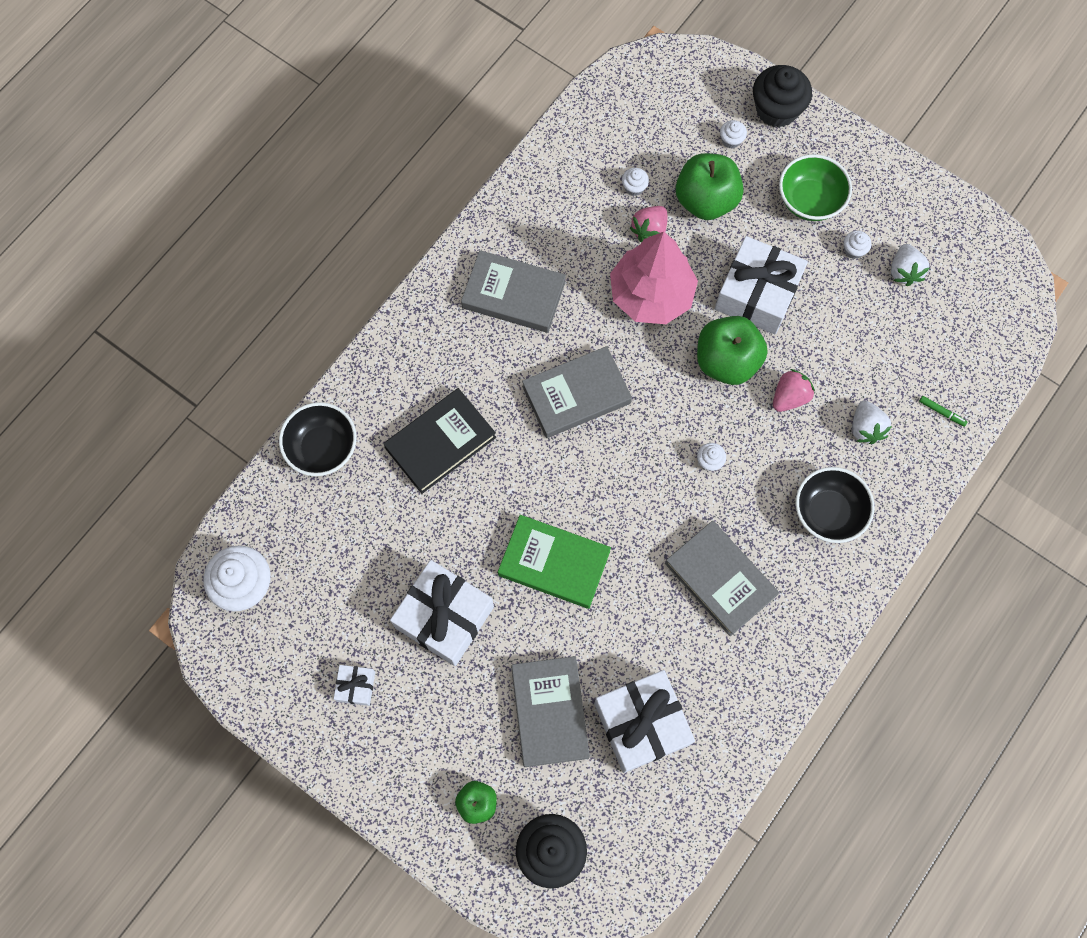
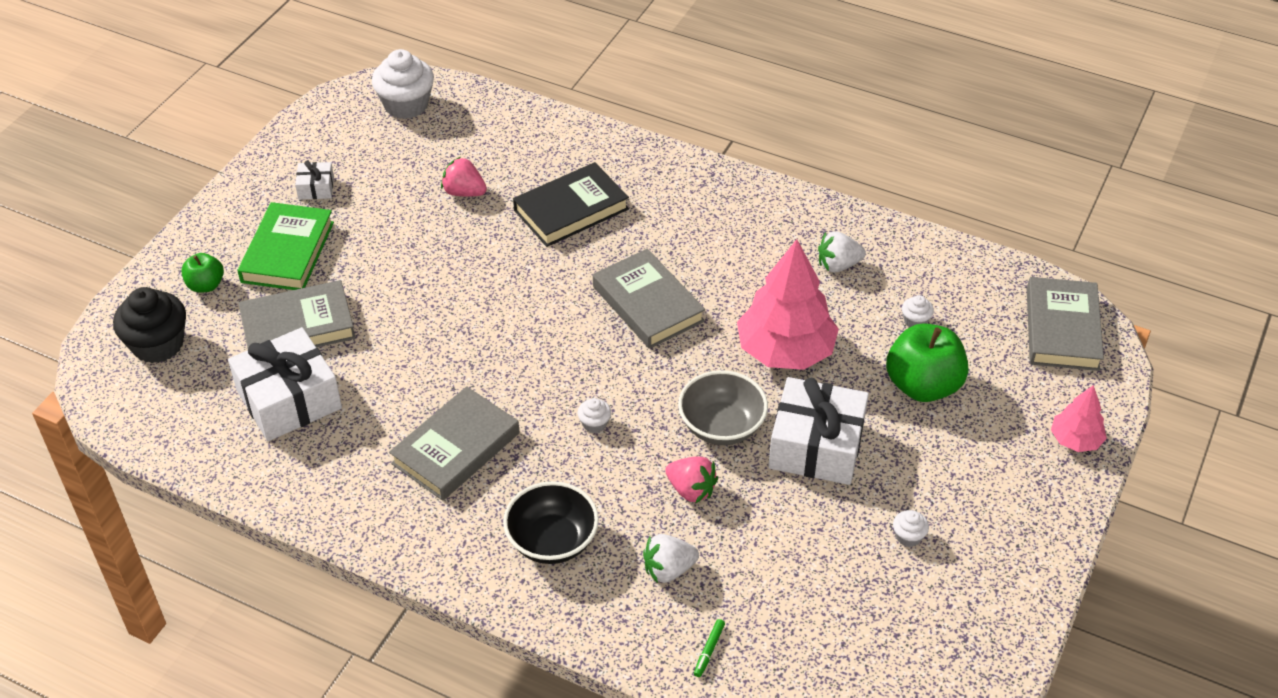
camera: 80 degrees right, 25 degrees down
(322, 448) = (549, 132): black bowl -> none
(440, 443) = (571, 210): black book -> black book turned 75 degrees counterclockwise
(444, 617) = (389, 237): white gift -> none
(513, 295) = (750, 241): grey book -> grey book (1062, 329)
(554, 563) = (456, 310): green book -> green book (287, 252)
(649, 231) = (865, 340): pink strawberry -> pink strawberry (464, 192)
(726, 361) = (721, 426): green apple -> grey bowl
(731, 140) = (1013, 400): white cupcake -> none
(776, 110) = (1075, 440): black cupcake -> pink tree
(809, 200) = (961, 485): green bowl -> none
(904, 271) = (896, 593): white strawberry -> white strawberry (838, 265)

